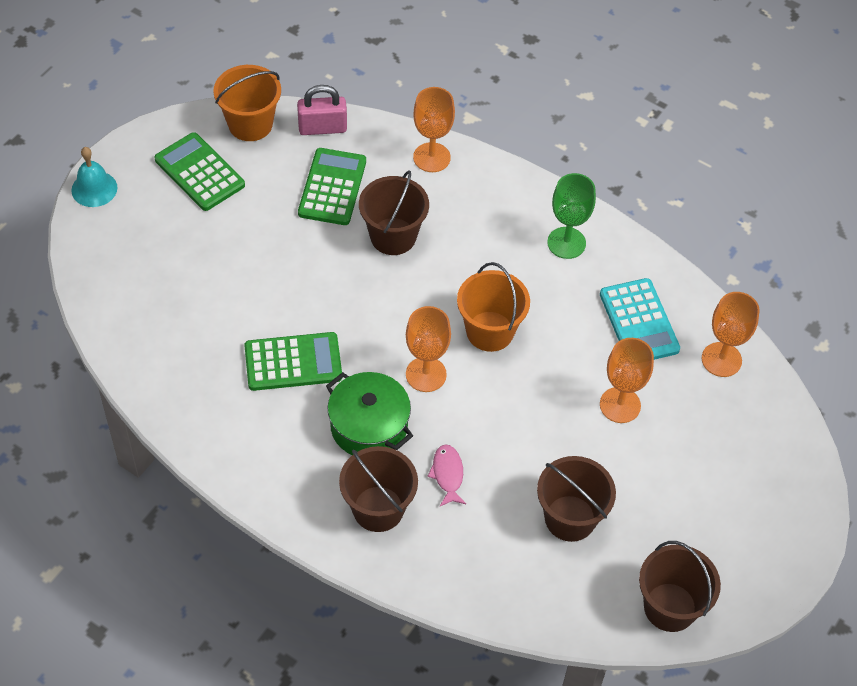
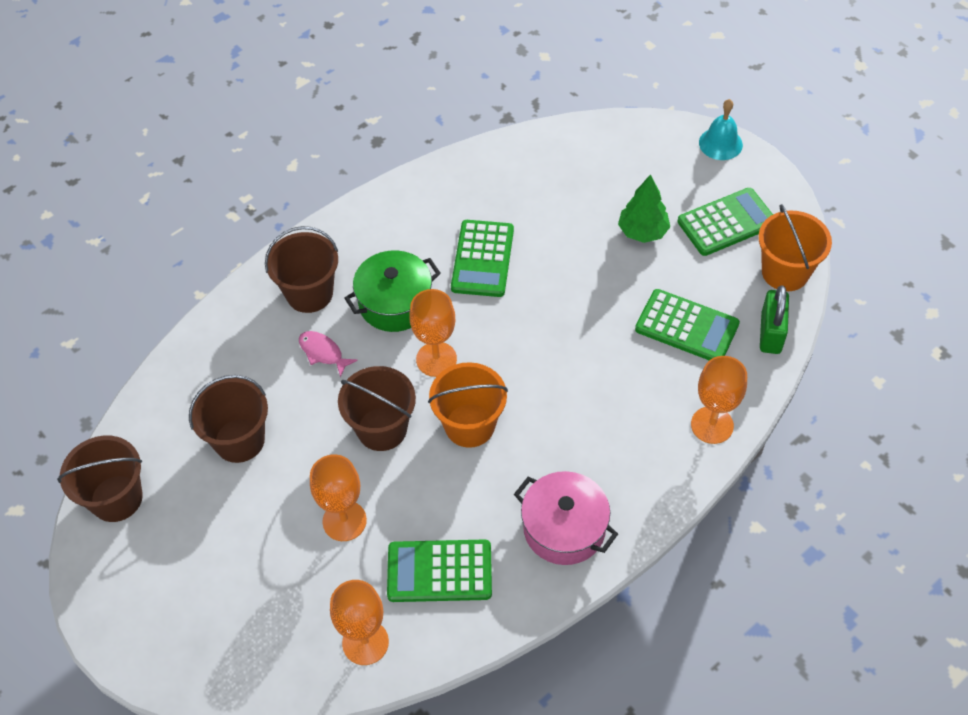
camera: 110 degrees right, 0 degrees up
(226, 236) = (643, 232): none -> green tree
(322, 128) = (770, 333): pink padlock -> green padlock
(393, 236) = (611, 367): brown bucket -> brown bucket (382, 429)
(447, 474) = (323, 353): pink fish -> pink fish turned 150 degrees counterclockwise
(566, 243) = (564, 528): green goblet -> pink pot
(639, 322) = (439, 571): turquoise calculator -> green calculator

